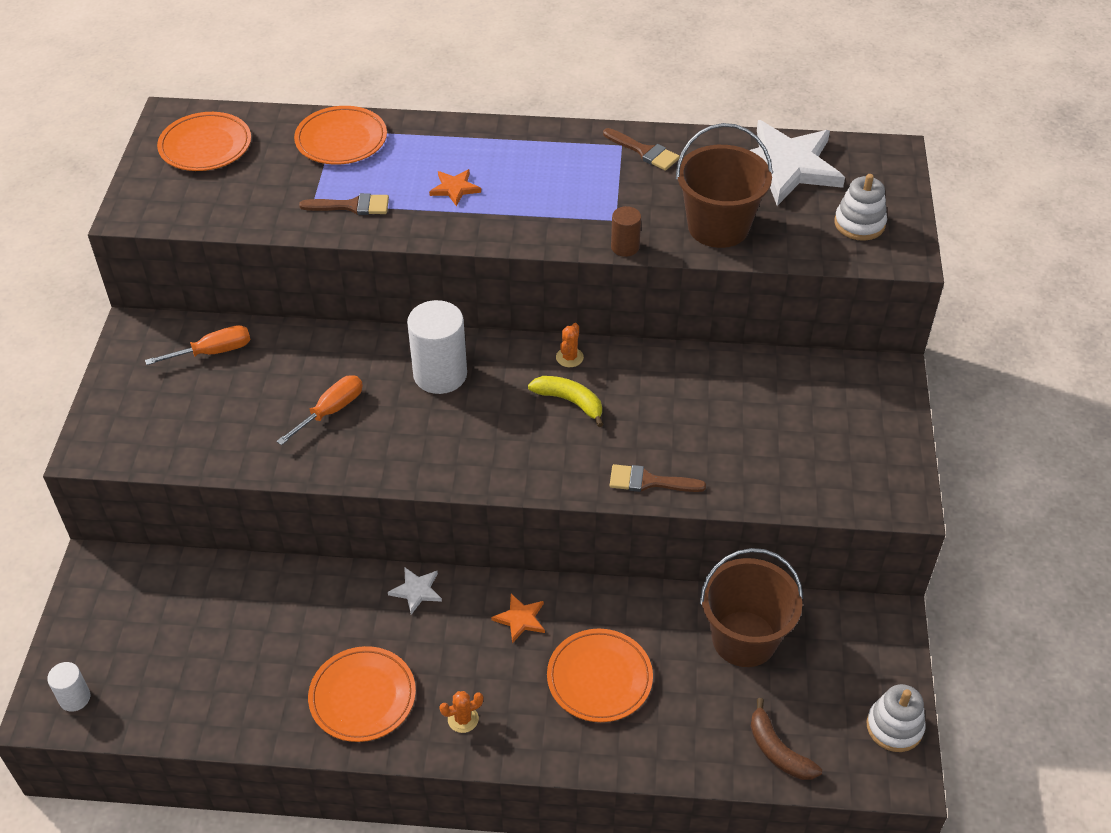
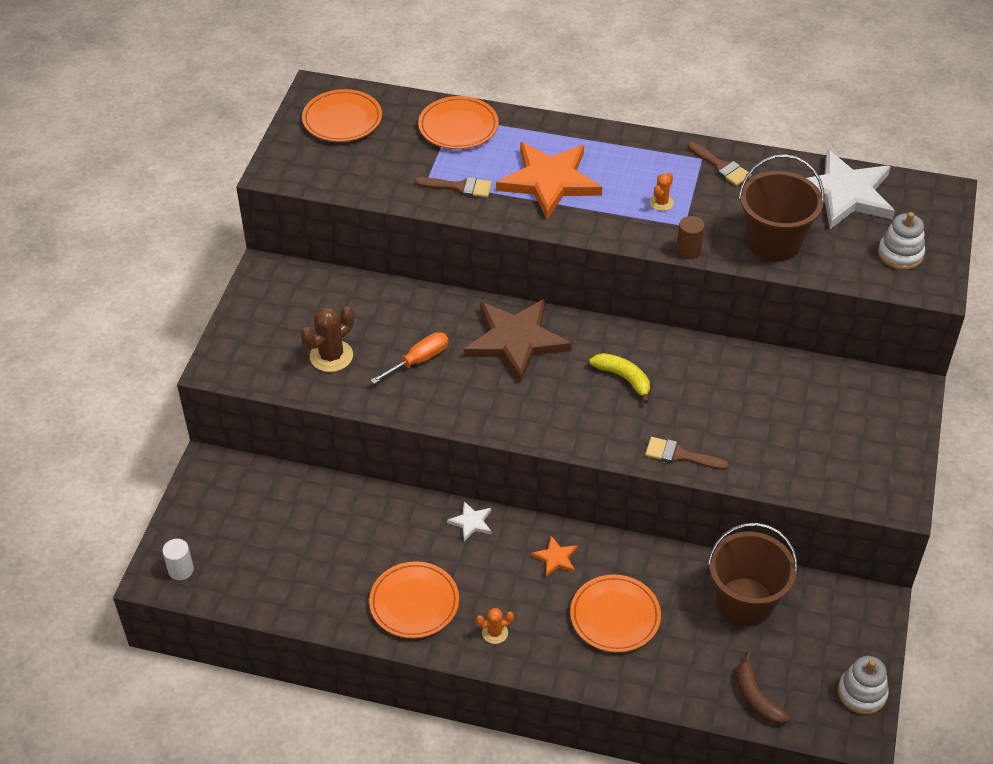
camera: 10 degrees right, 0 degrees up
(213, 352) = (327, 297): orange screwdriver -> none
(226, 419) = (331, 356): none -> brown cactus
(440, 374) = (516, 341): white cylinder -> brown star
(455, 188) = (549, 181): orange star -> orange star, size x2.34
(569, 357) = (629, 340): orange cactus -> orange cactus (661, 203)

